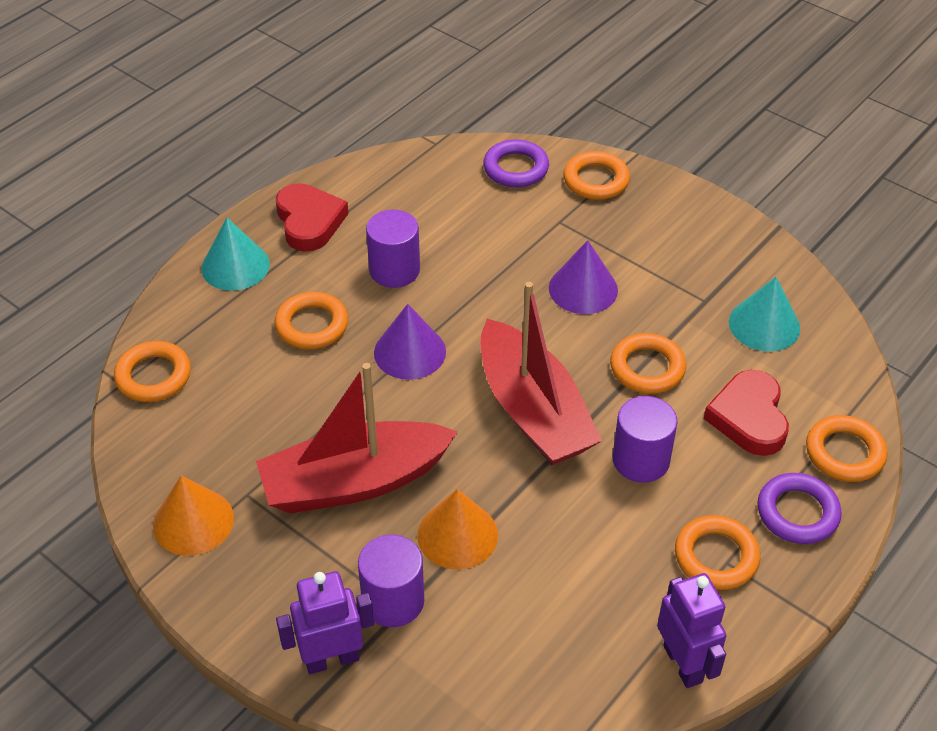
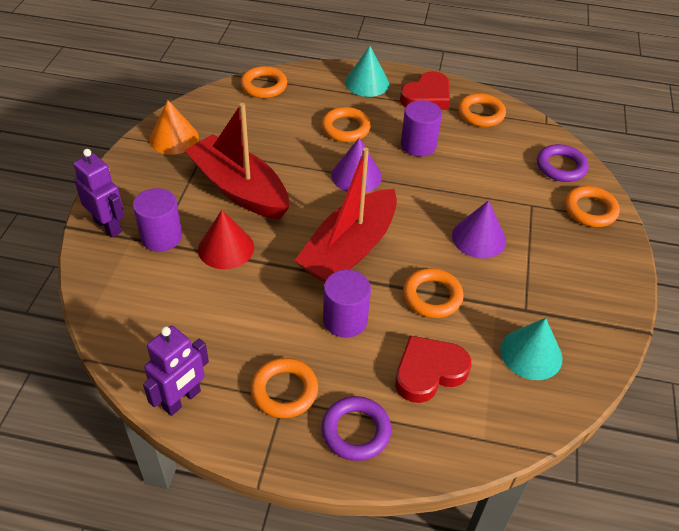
camera: 60 degrees right, 0 degrees up
(457, 535) = (226, 248): orange cone -> red cone
(844, 453) = (437, 447): orange ring -> orange ring (481, 114)

